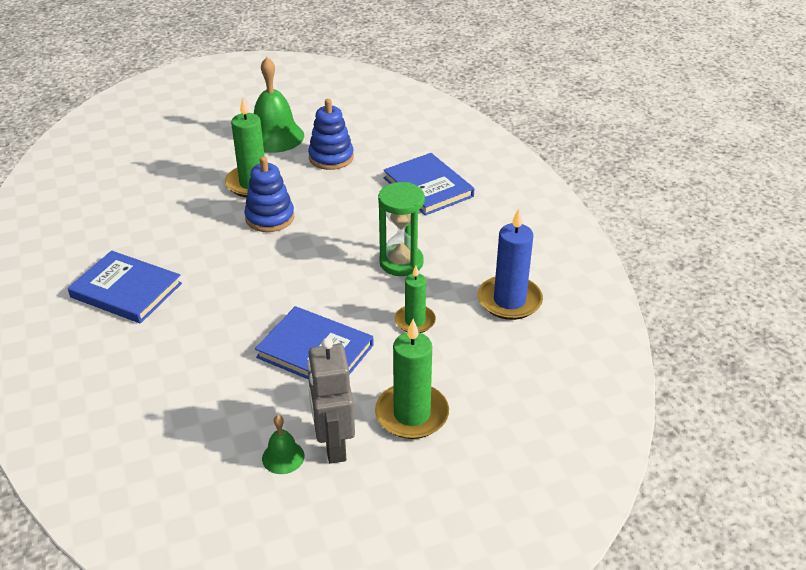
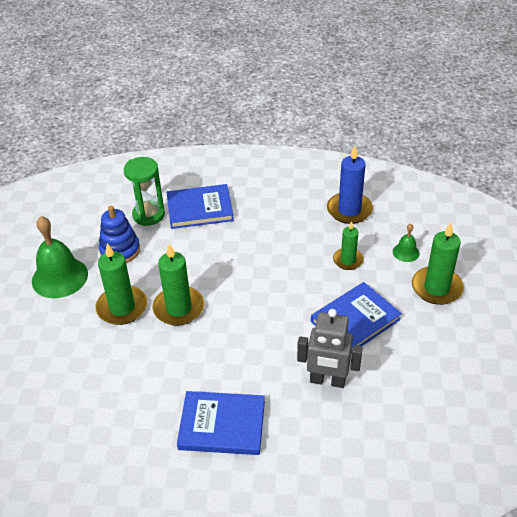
camera: 65 degrees left, 5 degrees up
(126, 290) = (222, 425): blue book -> blue book turned 45 degrees clockwise
(270, 218) = (178, 308): blue stacking toy -> green candle
(283, 457) = (453, 363): green bell -> green bell (406, 252)
(333, 445) = (451, 334): grey robot -> grey robot (327, 381)
(401, 262) = (281, 249): green hourglass -> green hourglass (148, 215)

